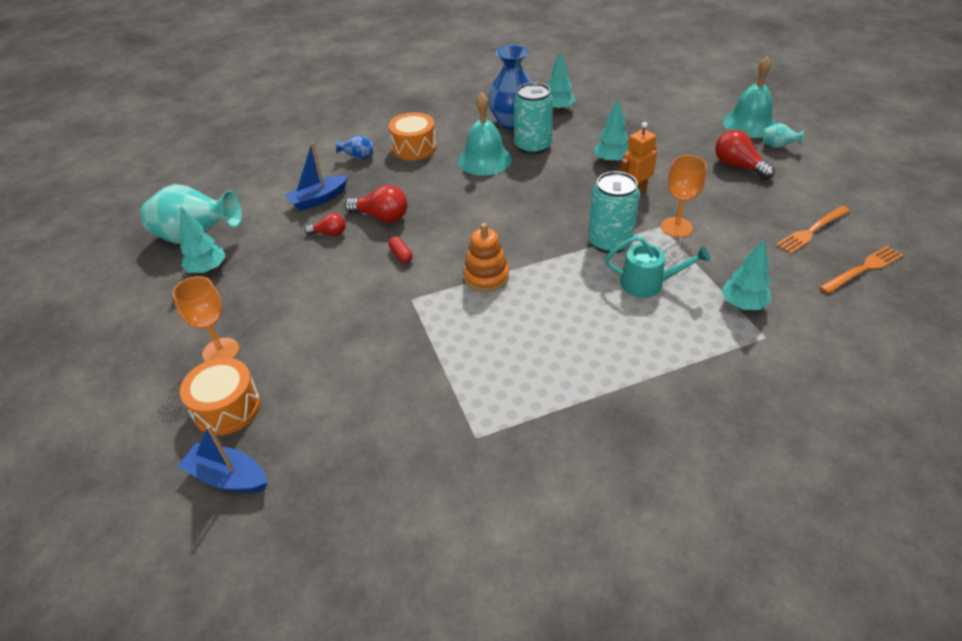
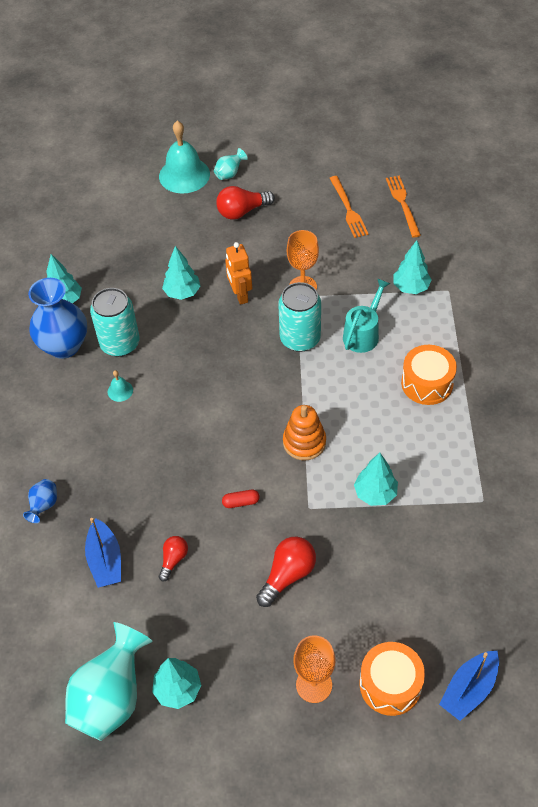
camera: 70 degrees left, 10 degrees up
(381, 217) = (170, 506): red light bulb -> red light bulb (288, 575)
(414, 147) = (57, 447): orange drum -> orange drum (427, 383)
(447, 342) = (375, 493): none -> turquoise tree
(484, 160) = (120, 391): turquoise bell -> turquoise bell, size x0.43

